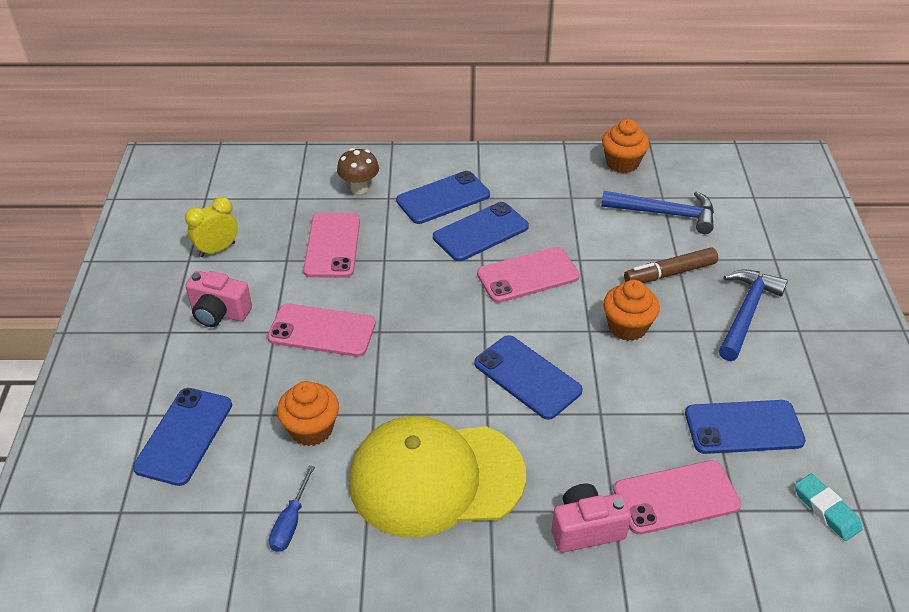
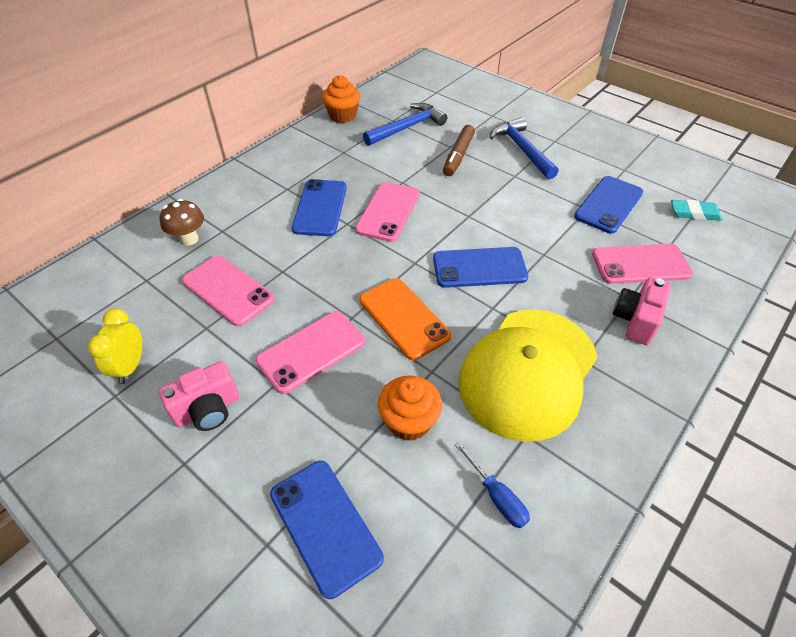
camera: 50 degrees left, 5 degrees up
(412, 363) = (404, 318): none -> orange phone
(443, 198) = (262, 205): blue phone -> none
(627, 327) = (483, 198): orange cupcake -> none
(676, 497) = (640, 264): pink phone -> pink phone turned 60 degrees clockwise

